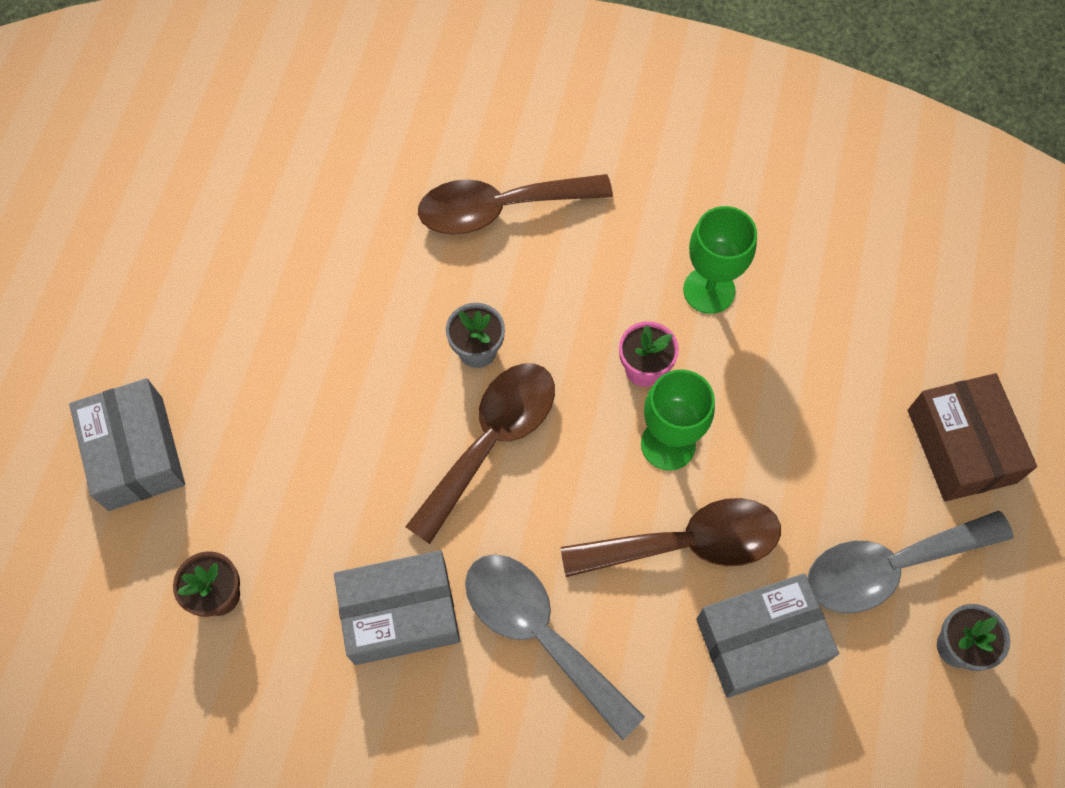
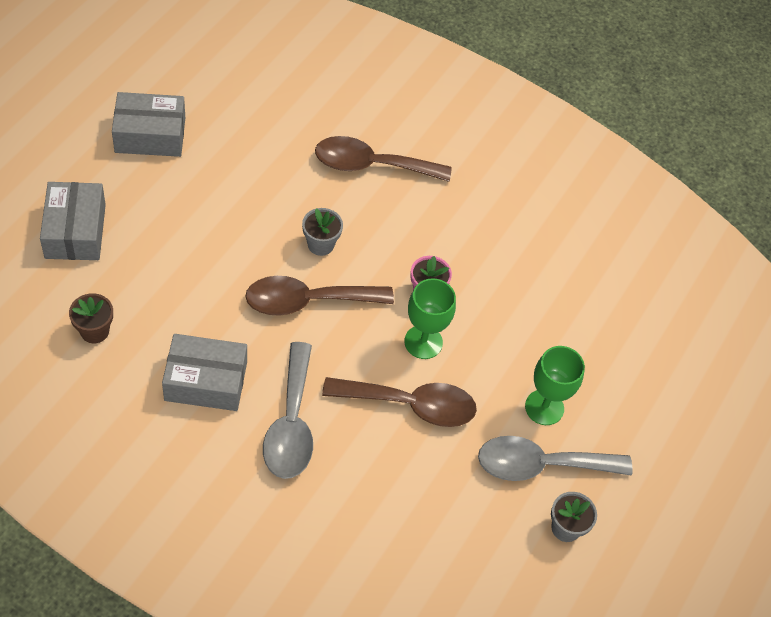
camera: 10 degrees right, 10 degrees down
(492, 441) = (307, 301): brown spoon -> brown spoon turned 150 degrees counterclockwise
(539, 633) = (291, 424): grey spoon -> grey spoon turned 150 degrees counterclockwise
(709, 290) = (490, 259): green goblet -> green goblet (544, 407)
(760, 640) = (435, 478): grey box -> grey box (150, 135)
(961, 446) = (621, 410): brown box -> none

